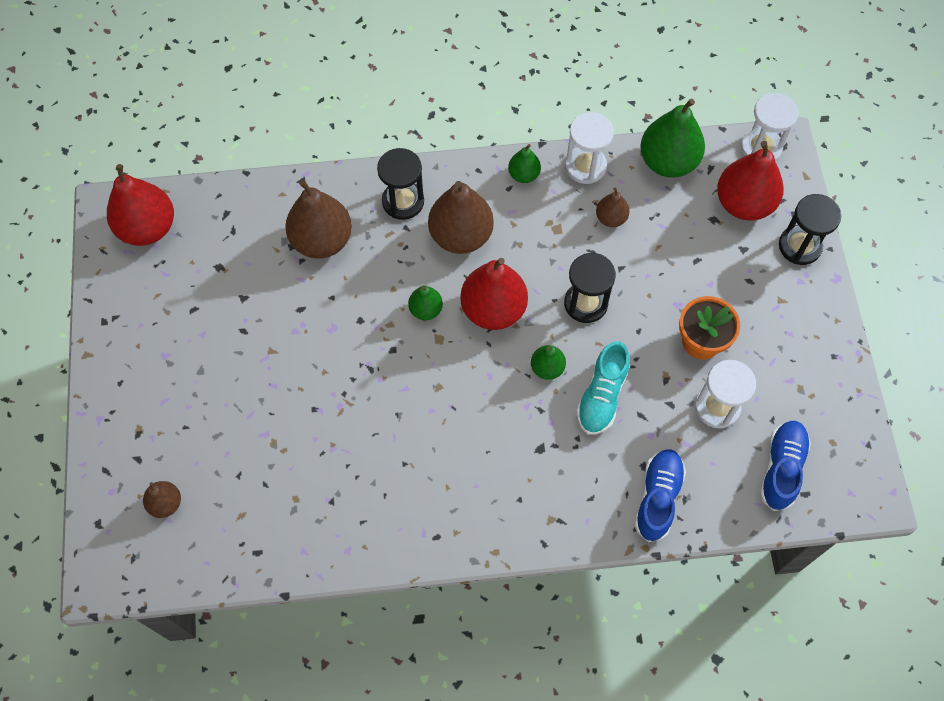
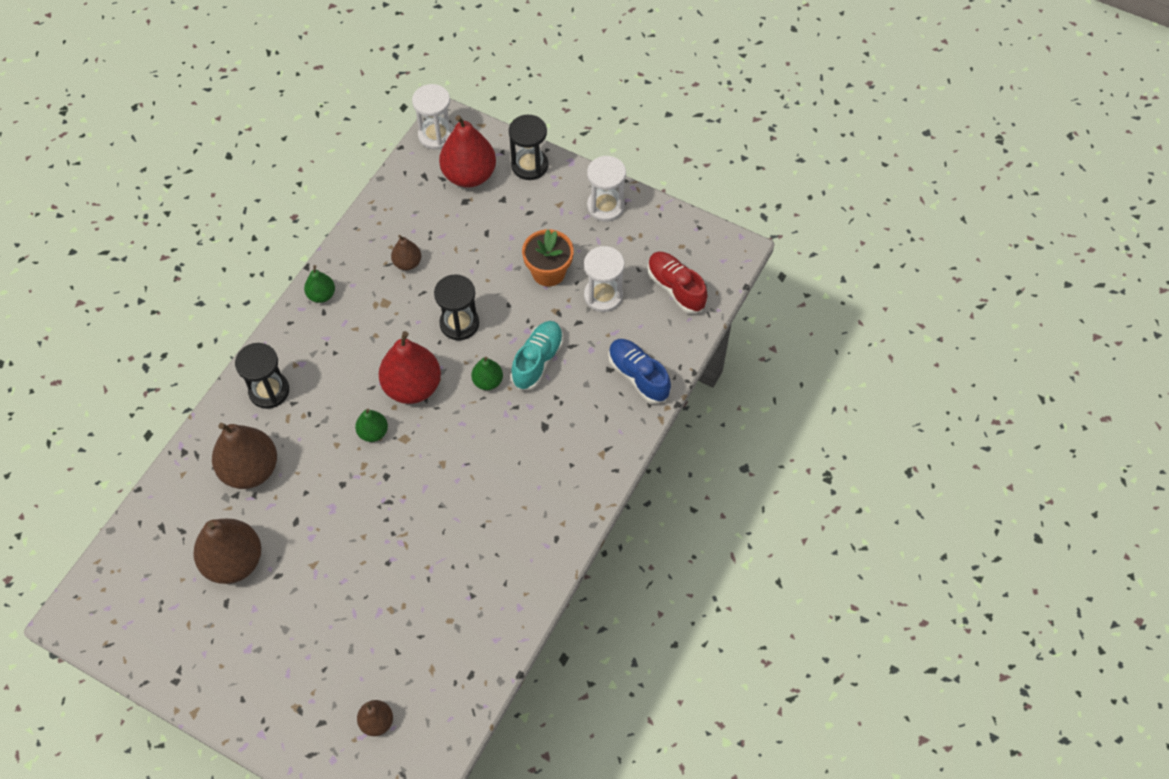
camera: 55 degrees left, 5 degrees down
(148, 228) = (119, 596): red pear -> none
(461, 236) = (333, 370): brown pear -> brown pear (234, 561)
(585, 166) = (351, 251): white hourglass -> white hourglass (605, 206)
(602, 396) = (537, 361): turquoise shoe -> turquoise shoe turned 120 degrees counterclockwise
(668, 162) = (395, 197): green pear -> none
(781, 468) = (675, 288): blue shoe -> red shoe

